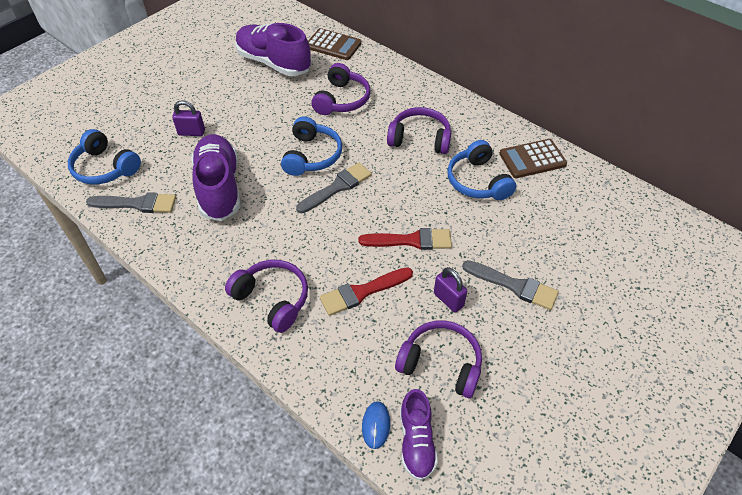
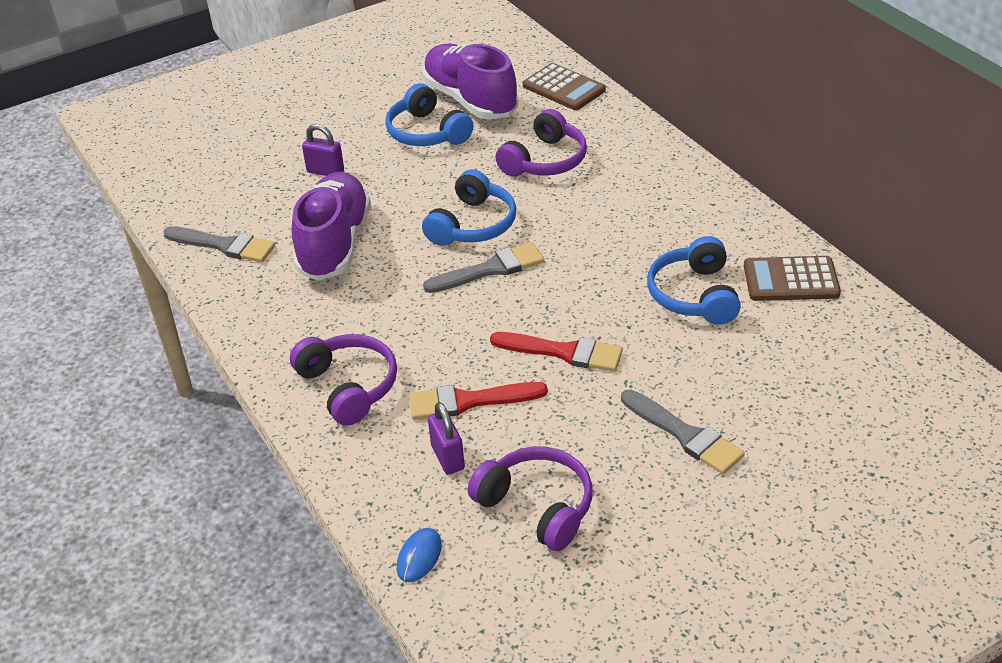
camera: 20 degrees right, 10 degrees down
(105, 168) = (201, 197): blue headphones -> blue headphones (427, 132)
(416, 441) = (464, 587): purple shoe -> none
(420, 139) = (634, 227): purple headphones -> none
(448, 300) = (582, 433): purple padlock -> purple padlock (447, 457)

